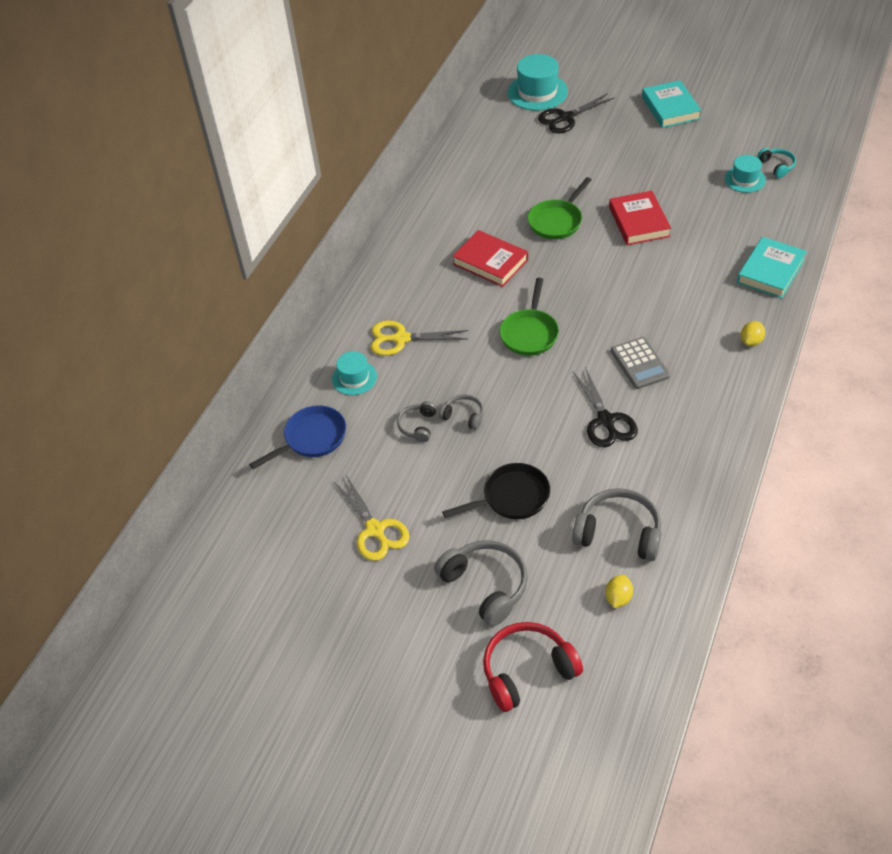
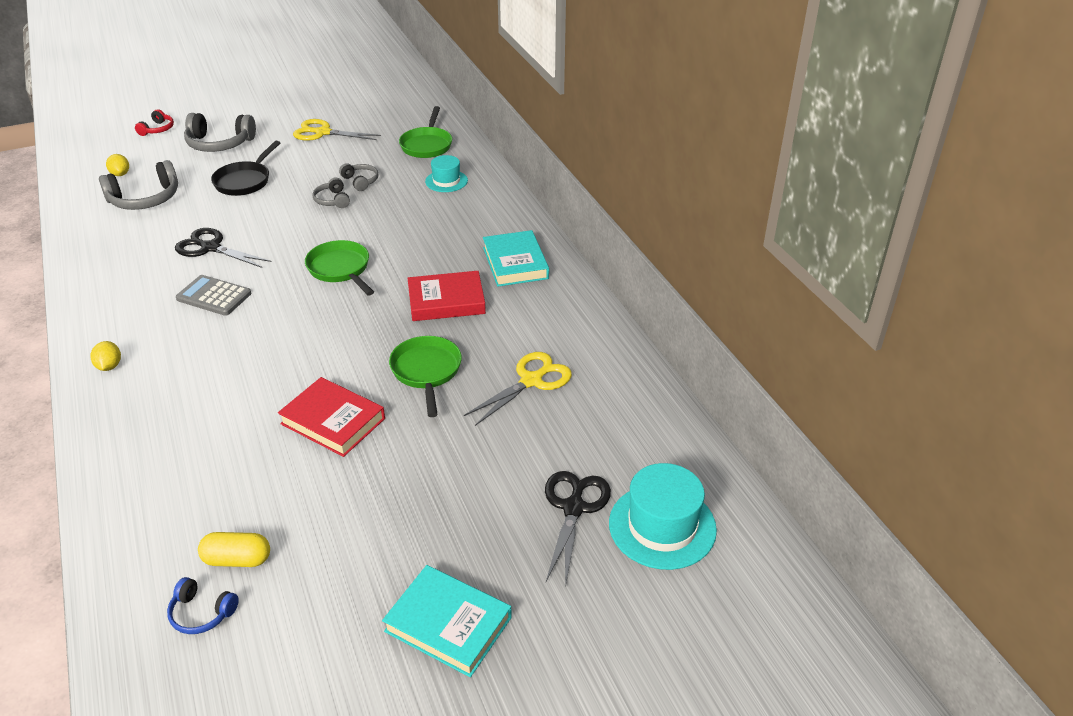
camera: 130 degrees right, 10 degrees down
(311, 439) = (427, 145): blue pan -> green pan
(401, 339) = (446, 215): yellow scissors -> yellow scissors (531, 381)
(463, 416) = (332, 200): grey headphones -> grey headphones turned 90 degrees clockwise
(527, 671) = (157, 129): red headphones -> red headphones, size x0.54
(745, 179) = (237, 559): turquoise hat -> yellow capsule
(770, 271) = (126, 449): turquoise book -> turquoise book (515, 263)
(777, 166) = (201, 613): turquoise headphones -> blue headphones

